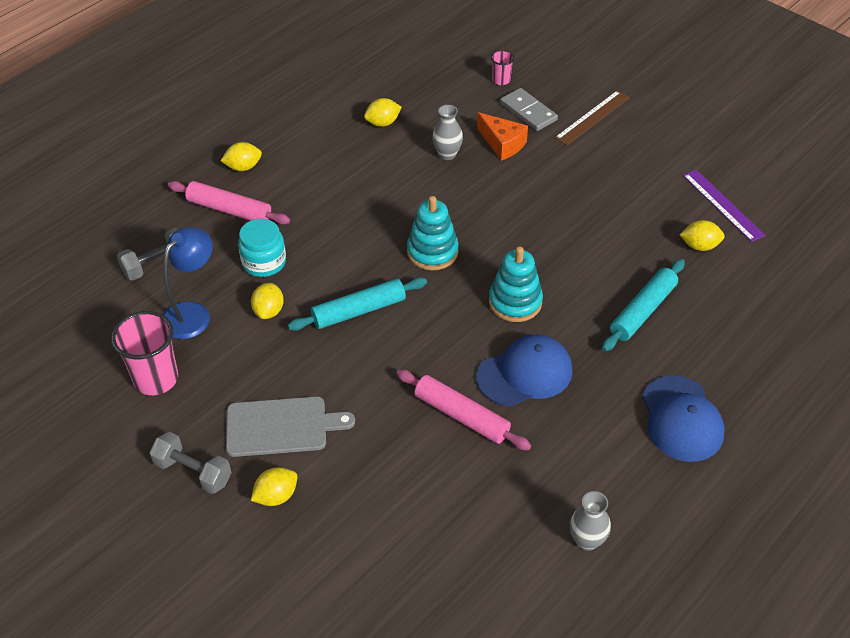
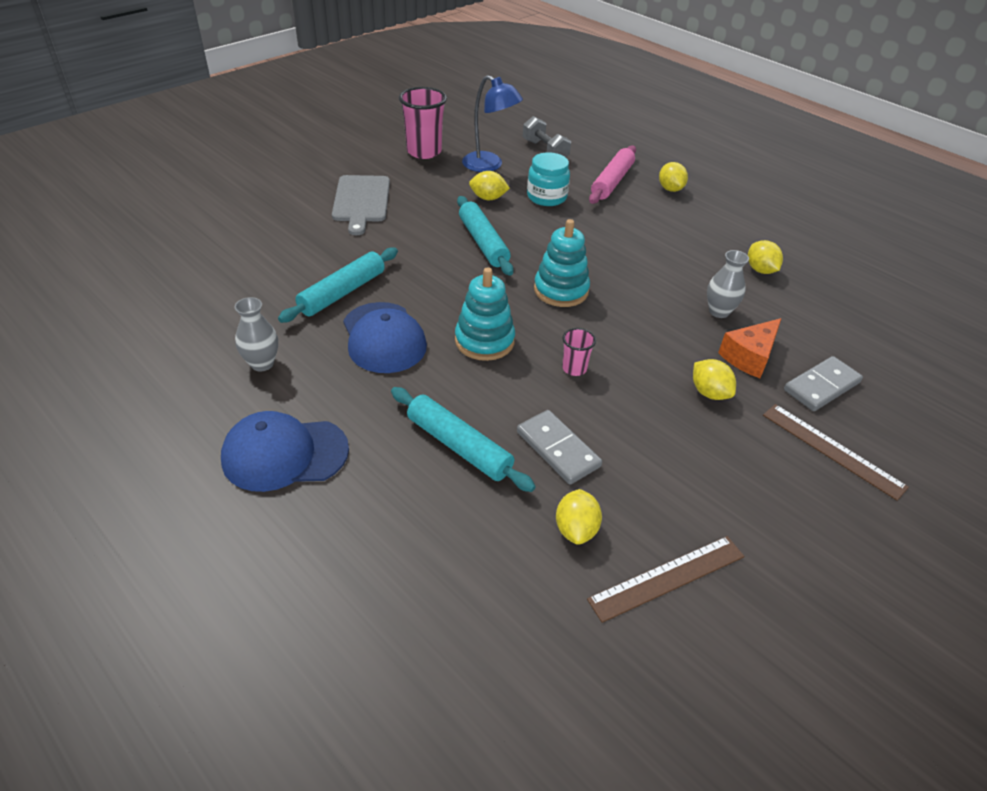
camera: 90 degrees right, 5 degrees down
(193, 472) = (331, 165): grey dumbbell -> none
(276, 496) = (294, 197): yellow lemon -> yellow lemon (709, 393)
(461, 416) = (342, 292): pink rolling pin -> turquoise rolling pin
(501, 80) = (879, 368): pink cup -> pink cup (574, 368)
(587, 540) = (167, 356): grey vase -> grey vase (262, 363)
(630, 255) = (557, 449): none -> grey domino
(723, 205) = (667, 578): purple ruler -> brown ruler

